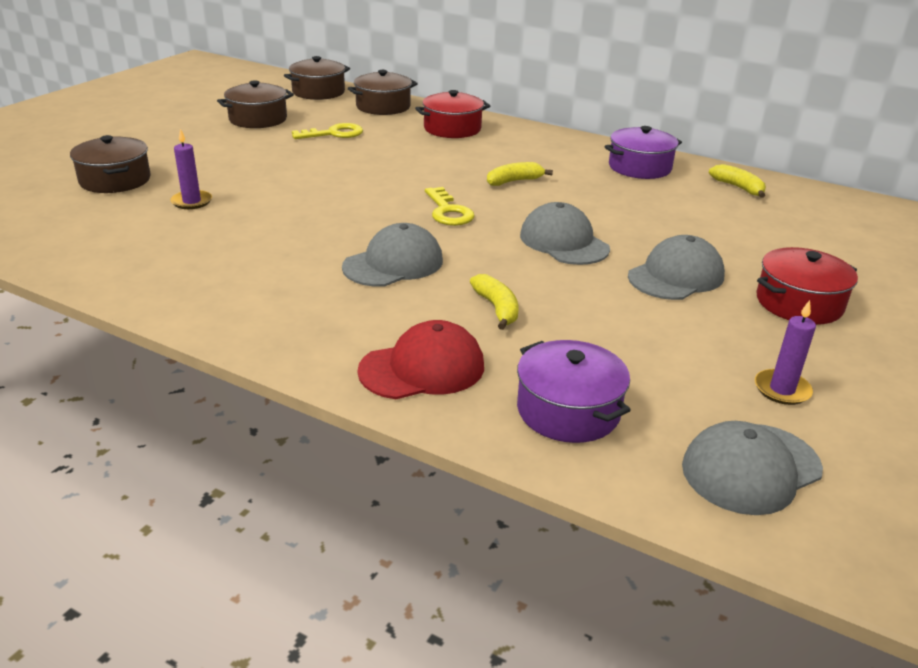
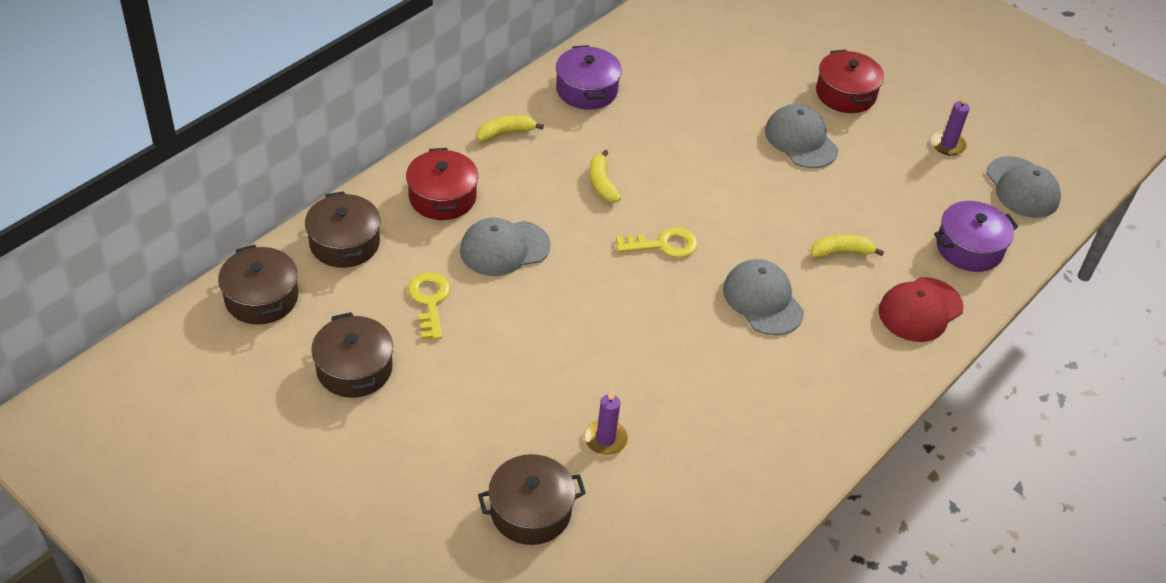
camera: 80 degrees left, 15 degrees up
(422, 368) = (920, 310): red cap -> red cap turned 120 degrees counterclockwise
(564, 242) = (736, 185): grey cap -> grey cap (504, 248)
(738, 188) = (645, 46): yellow banana -> yellow banana (505, 133)

